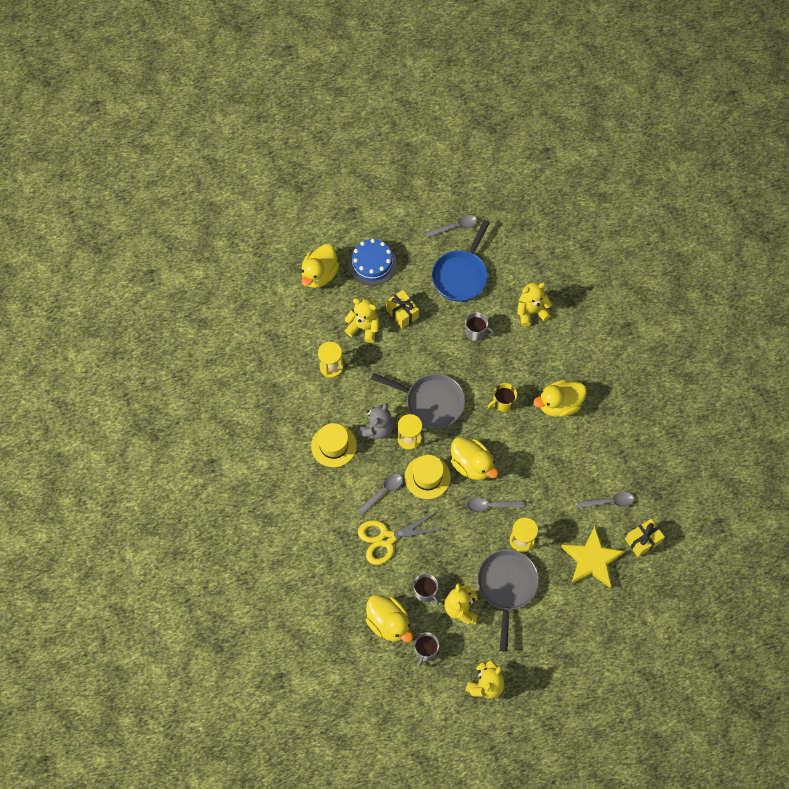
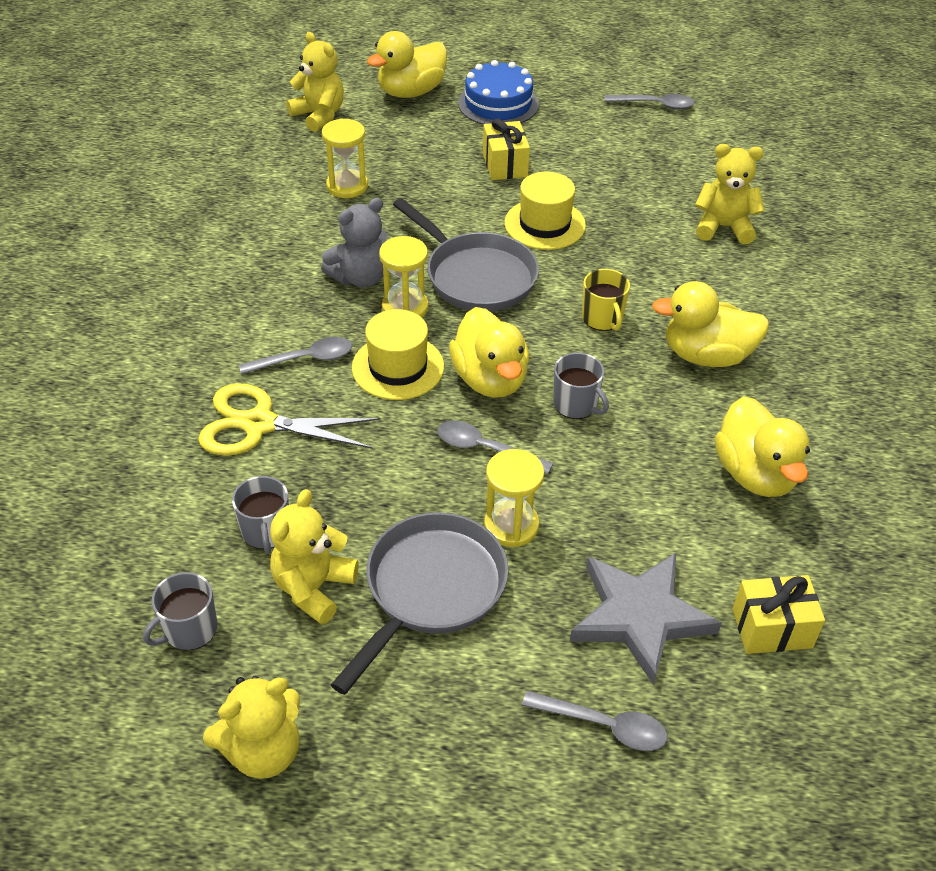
camera: 25 degrees right, 20 degrees down
(334, 445) = (273, 273): yellow hat -> yellow hat (545, 224)
(364, 328) = (432, 161): yellow teddy bear -> yellow teddy bear (319, 115)
(388, 623) = (157, 552): yellow duck -> yellow duck (755, 474)
(461, 275) = (629, 154): blue pan -> none
(476, 332) = (612, 221): grey mug -> grey mug (576, 404)
(503, 402) = (602, 318): yellow mug -> yellow mug turned 105 degrees counterclockwise
(592, 560) = (640, 617): yellow star -> grey star
(609, 502) = (730, 533): grey spoon -> grey spoon (604, 725)

